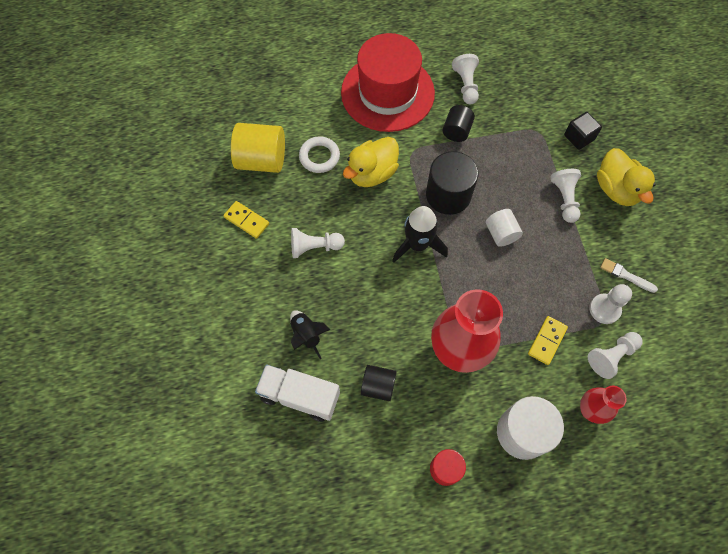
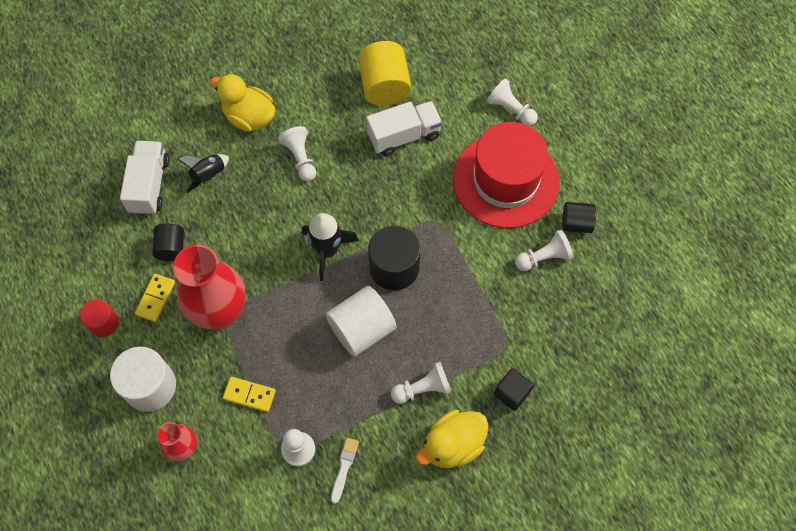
camera: 75 degrees right, 0 degrees up
(246, 220) = (314, 93): yellow domino -> yellow domino (155, 298)
(319, 157) = (404, 136): white ring -> white truck
(372, 173) = (399, 189): yellow duck -> yellow duck (249, 117)
(456, 131) = (478, 260): black cylinder -> black cylinder (576, 223)
(501, 233) = (361, 329): white cylinder -> white cylinder, size x1.69
(611, 356) = (246, 463): white pawn -> white pawn (510, 109)

